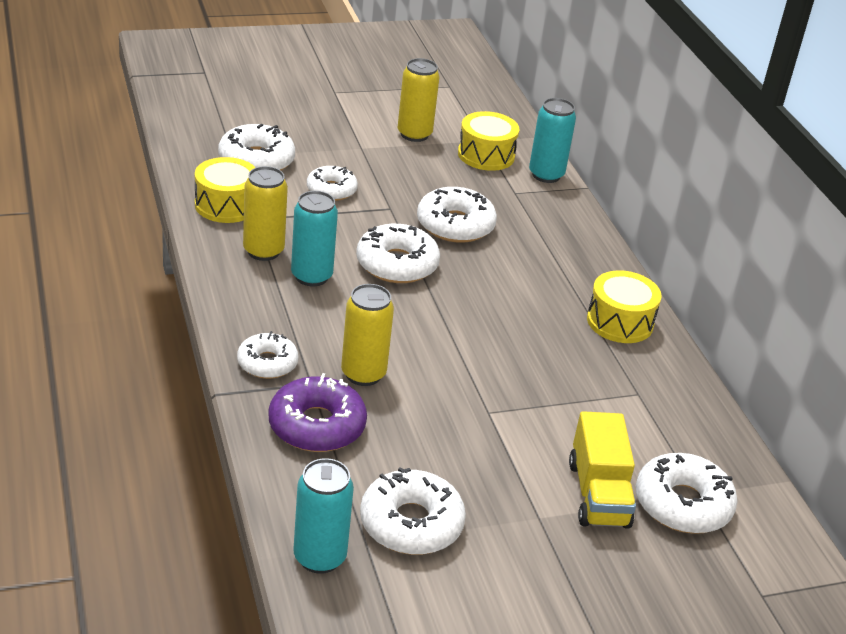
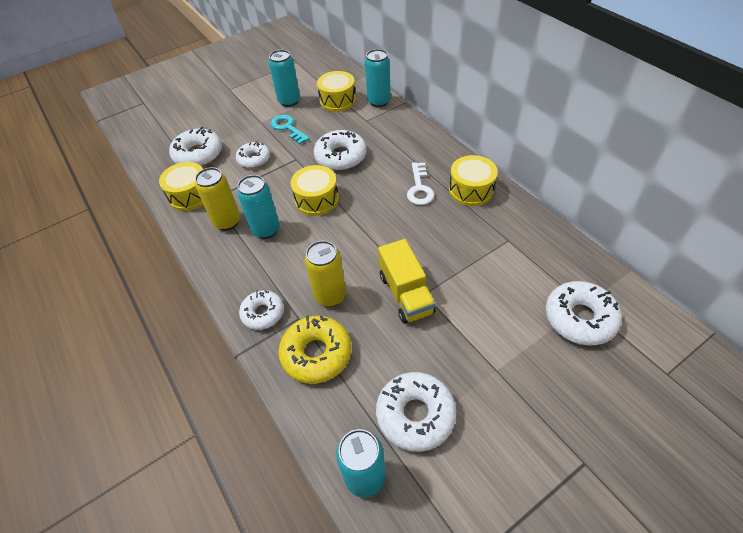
camera: 10 degrees left, 15 degrees up
(317, 426) = (316, 354): purple donut -> yellow donut
(396, 167) = (287, 128): none -> turquoise key
(397, 264) = (317, 199): white donut -> yellow drum
(414, 134) = (289, 101): yellow can -> turquoise can
(547, 296) = (419, 188): none -> white key
(598, 494) = (524, 333): yellow truck -> yellow truck (406, 294)

